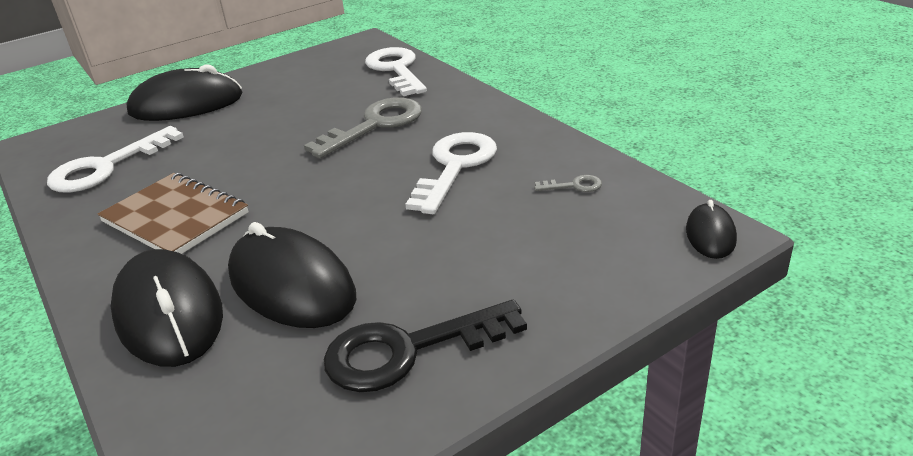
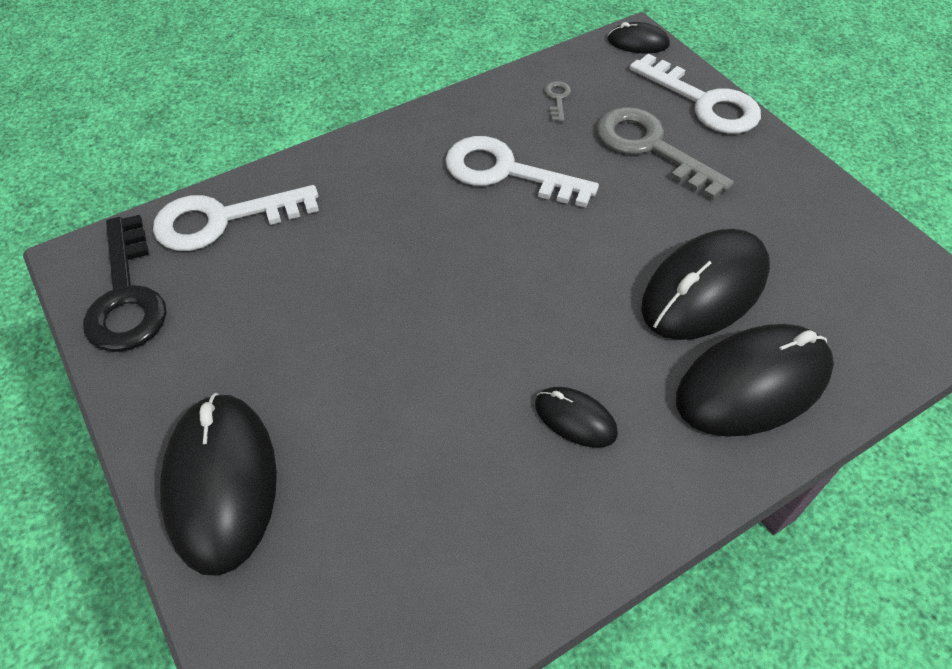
camera: 90 degrees left, 20 degrees up
(106, 167) = (418, 552): white key -> white key (704, 102)
(175, 218) = (575, 419): brown notebook -> black mouse
(375, 125) = (386, 237): grey key -> grey key (650, 147)
(407, 350) = (783, 208): black key -> black key (126, 296)

